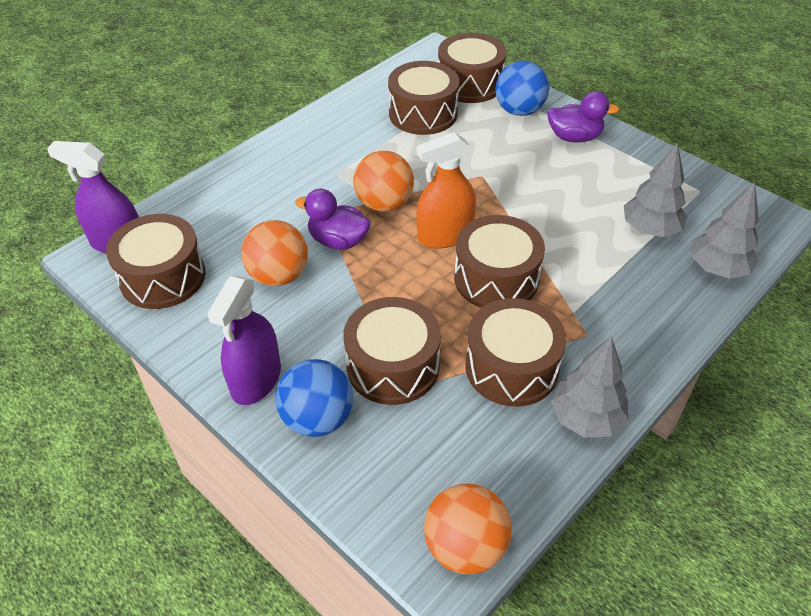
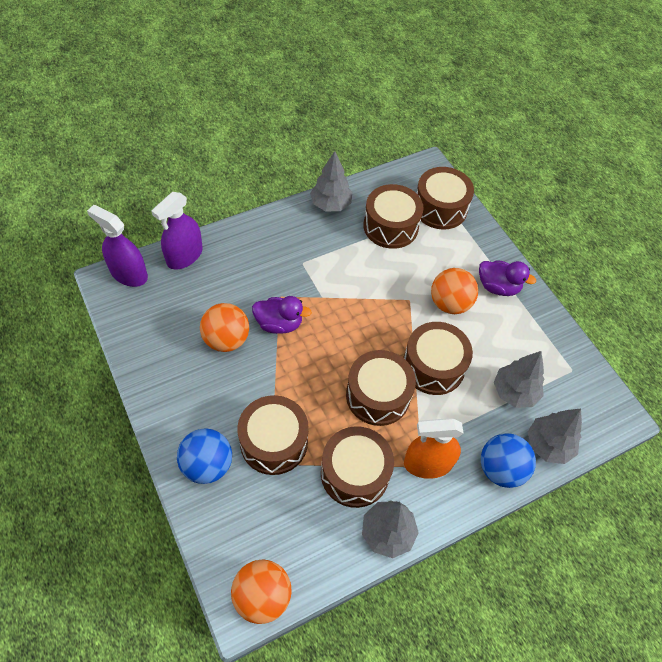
camera: 15 degrees right, 10 degrees up
(163, 277) = (148, 313): brown drum -> brown drum (433, 366)
(256, 379) = (179, 419): purple spray bottle -> purple spray bottle (184, 256)
(338, 241) = (279, 324): purple duck -> purple duck turned 150 degrees clockwise
(342, 111) = (330, 204): none -> grey tree
(384, 204) = (326, 302): orange ball -> orange ball (450, 303)
(445, 235) = (358, 345): orange spray bottle -> orange spray bottle (427, 463)
(519, 111) = (466, 247): blue ball -> blue ball (501, 469)

